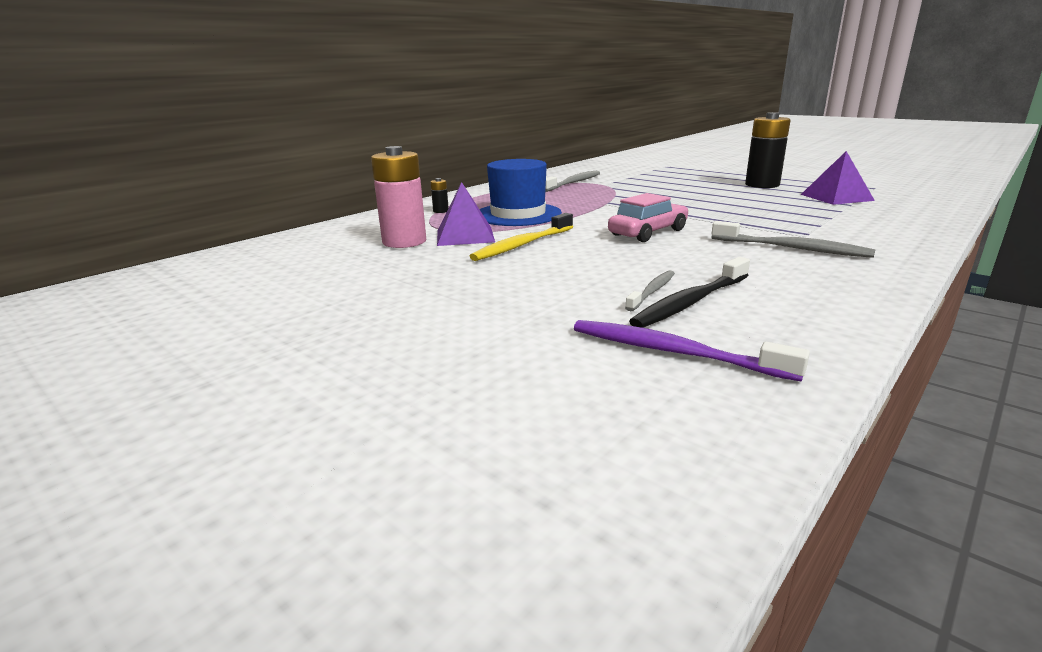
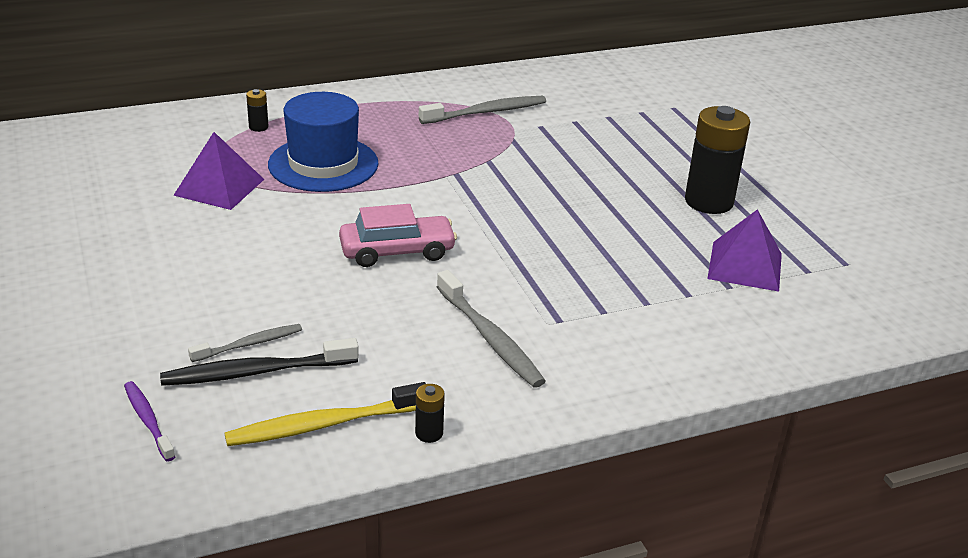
camera: 25 degrees right, 10 degrees up
(404, 242) = (154, 176): pink battery -> none
(522, 245) = (248, 225): yellow toothbrush -> yellow toothbrush (323, 425)
(673, 352) = (148, 420): purple toothbrush -> purple toothbrush, size x0.61
(873, 294) = (429, 433): none -> black battery

